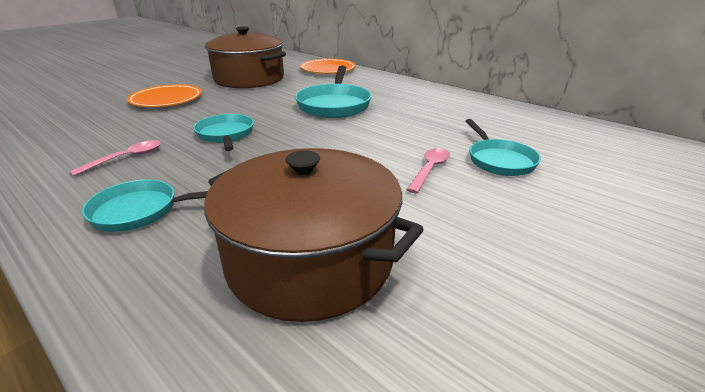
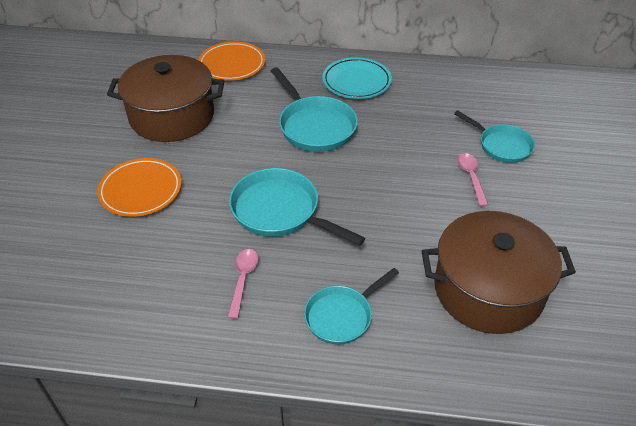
camera: 35 degrees left, 15 degrees up
(226, 135) = (280, 211): turquoise pan -> turquoise pan, size x1.52
(407, 94) = (356, 81): none -> turquoise plate

